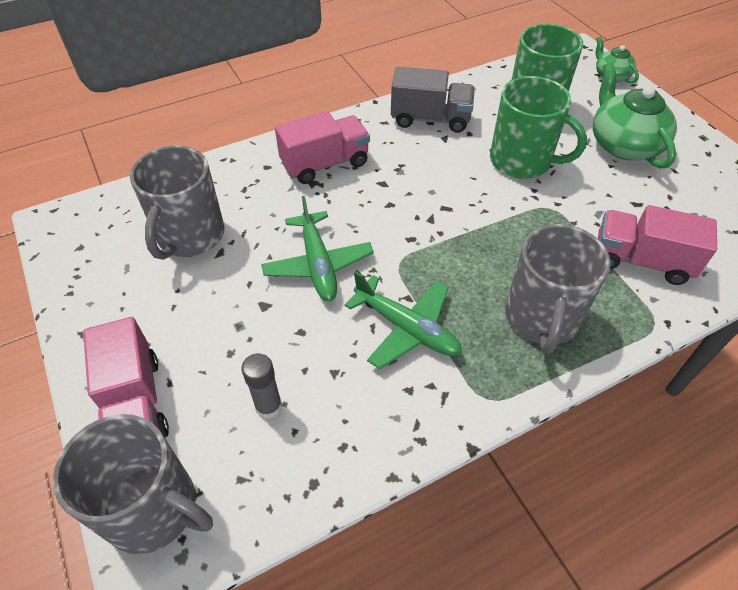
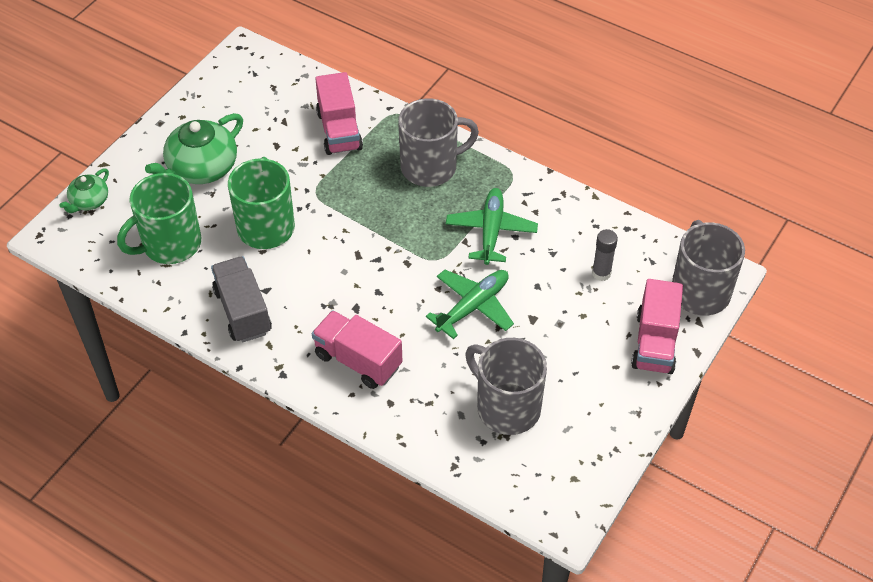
camera: 120 degrees left, 0 degrees up
(136, 402) = (655, 343): pink truck -> pink truck turned 150 degrees clockwise
(190, 236) = (506, 407): grey mug -> grey mug turned 120 degrees counterclockwise

